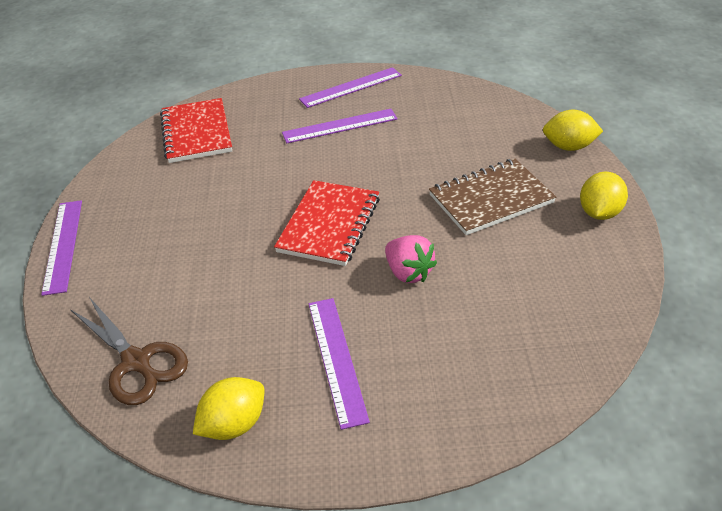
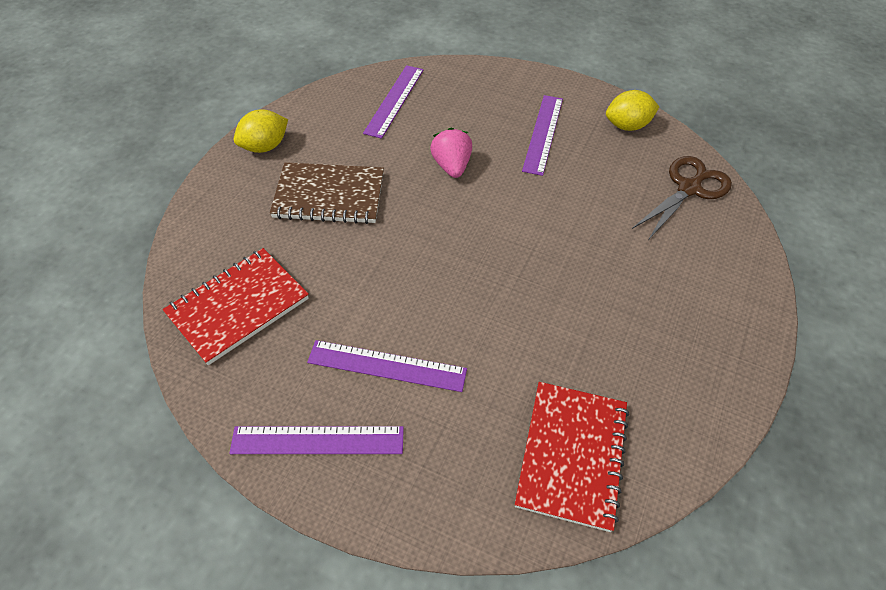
camera: 155 degrees left, 10 degrees up
(63, 245) = (759, 334): purple ruler -> purple ruler (394, 100)
(137, 362) = (689, 188): brown scissors -> brown scissors turned 60 degrees clockwise
(329, 225) = (485, 235): red notebook -> red notebook (238, 306)
(568, 147) = (202, 214): yellow lemon -> none

